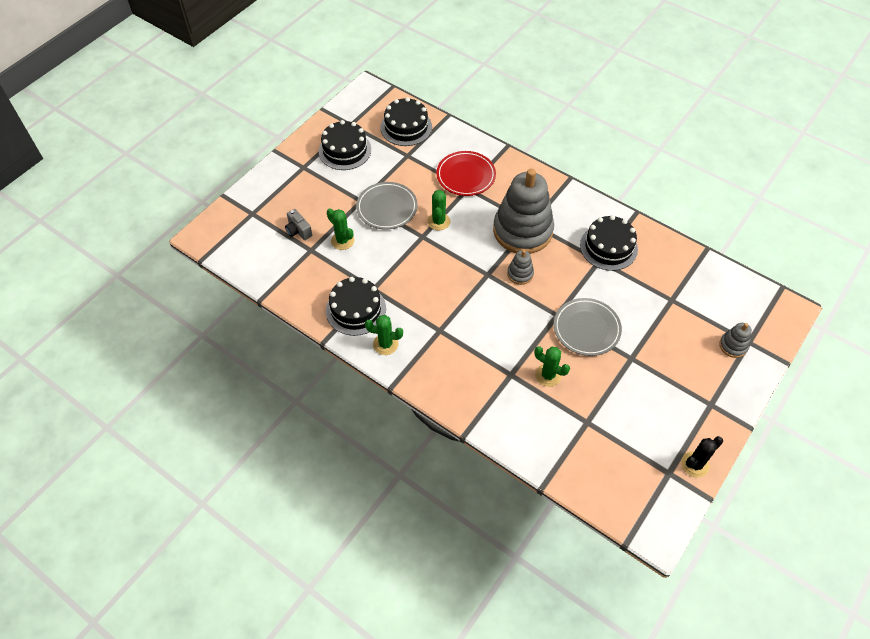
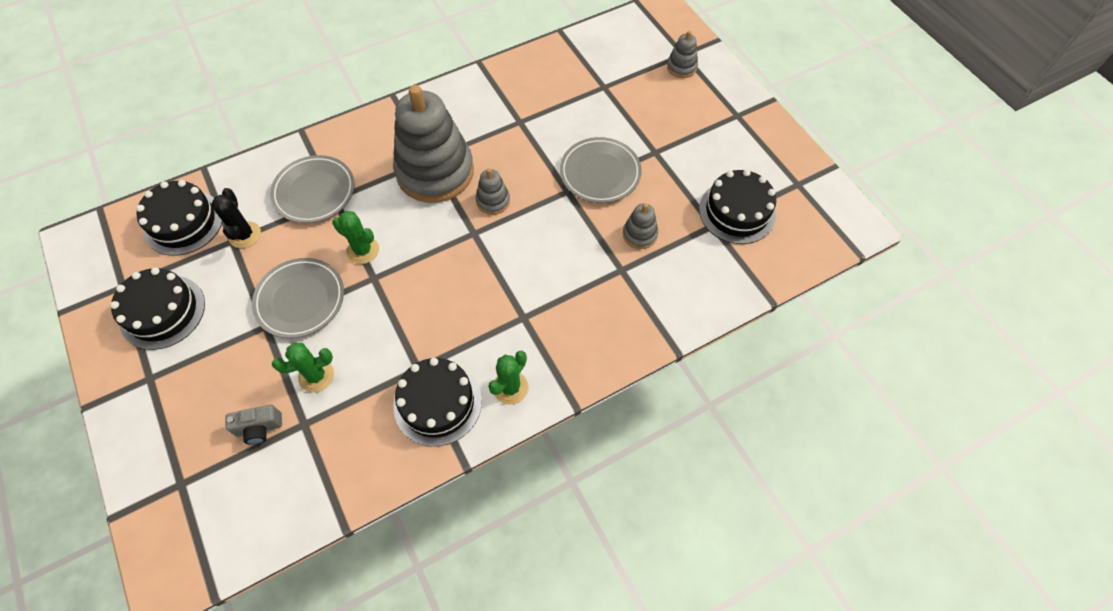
camera: 65 degrees left, 5 degrees up
(466, 176) = (314, 192): red plate -> grey plate
(548, 375) = (639, 234): green cactus -> grey stacking toy
(608, 247) = (508, 106): black cake -> black cake (737, 212)
(695, 464) = (796, 159): black cactus -> black cactus (245, 235)

